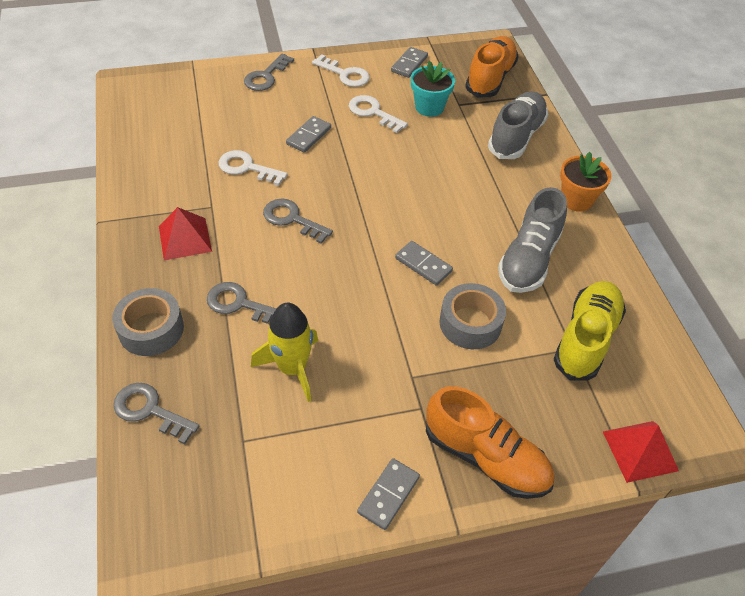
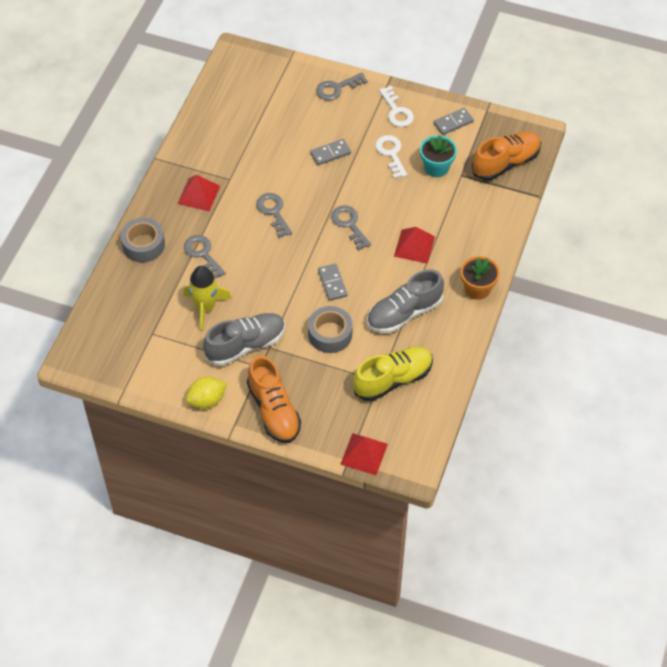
camera: 35 degrees right, 5 degrees up
(150, 410) = (115, 292): grey key -> grey key (349, 224)
(247, 168) = (271, 160): white key -> none
(388, 495) = (207, 400): grey domino -> yellow lemon
(475, 187) = (414, 246): none -> red pyramid
(516, 137) = (480, 221): grey shoe -> grey shoe (245, 345)

